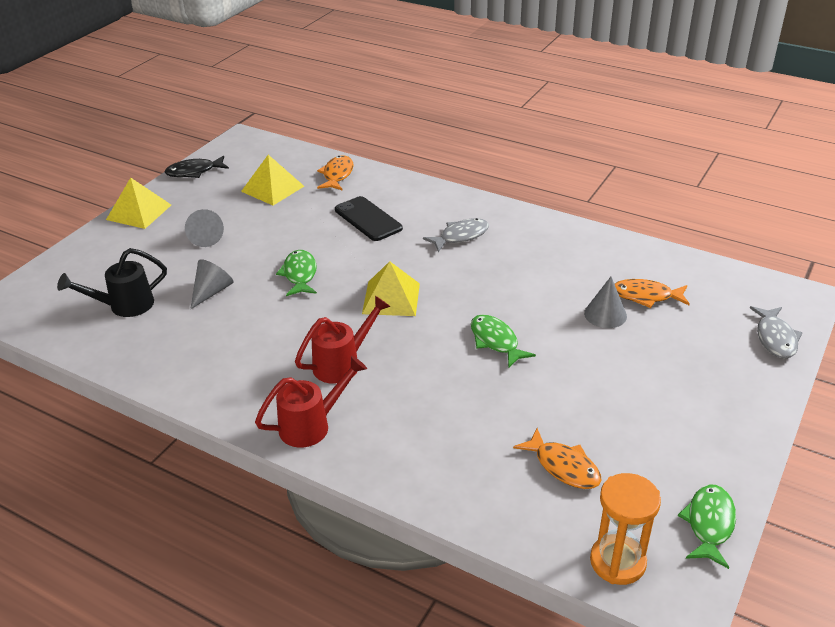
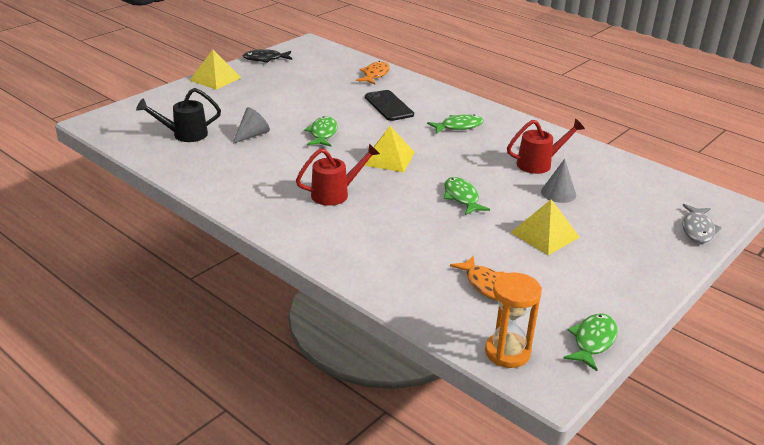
camera: 10 degrees right, 5 degrees down
(205, 237) = (259, 101): grey cone -> none
(272, 188) = (321, 77): yellow pyramid -> yellow pyramid (545, 234)
(311, 425) = (298, 228): red watering can -> red watering can (539, 164)
(460, 236) = (458, 126): grey fish -> green fish
(646, 296) = (597, 186): orange fish -> none

